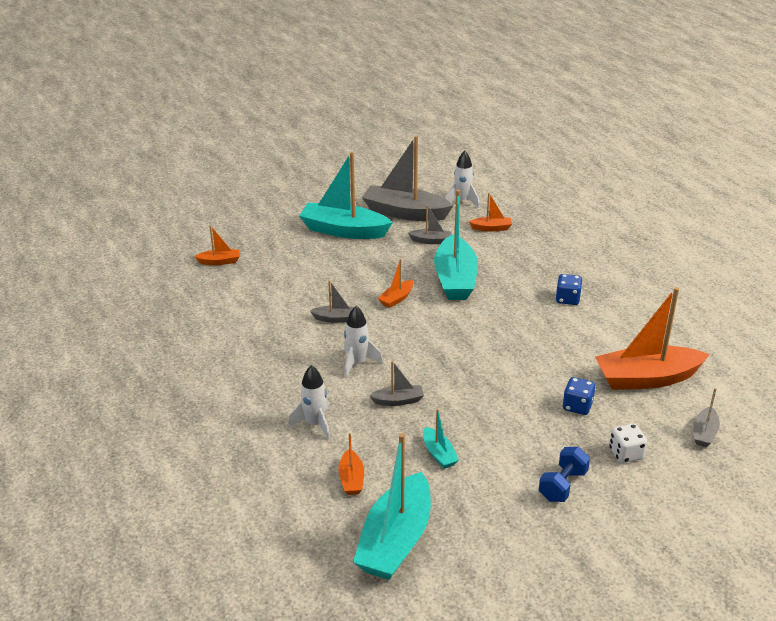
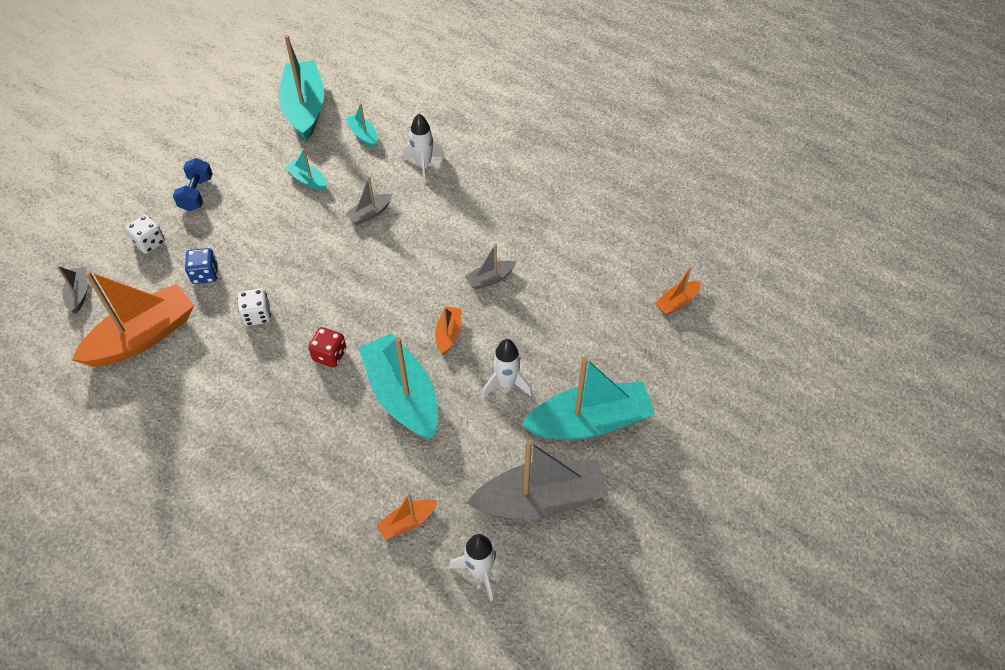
camera: 150 degrees right, 20 degrees up
(351, 479) = (363, 135): orange boat -> turquoise boat
(357, 363) = (431, 236): white rocket -> white rocket (506, 384)
(431, 241) = (470, 455): grey boat -> none
(494, 316) = (329, 355): none -> red dice
(541, 360) = (257, 315): none -> white dice
(567, 299) = (257, 421): blue dice -> none

